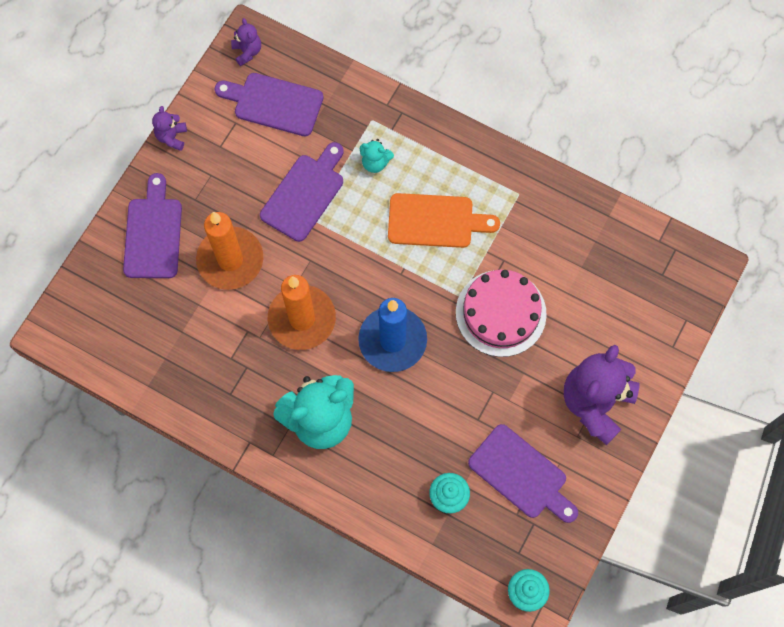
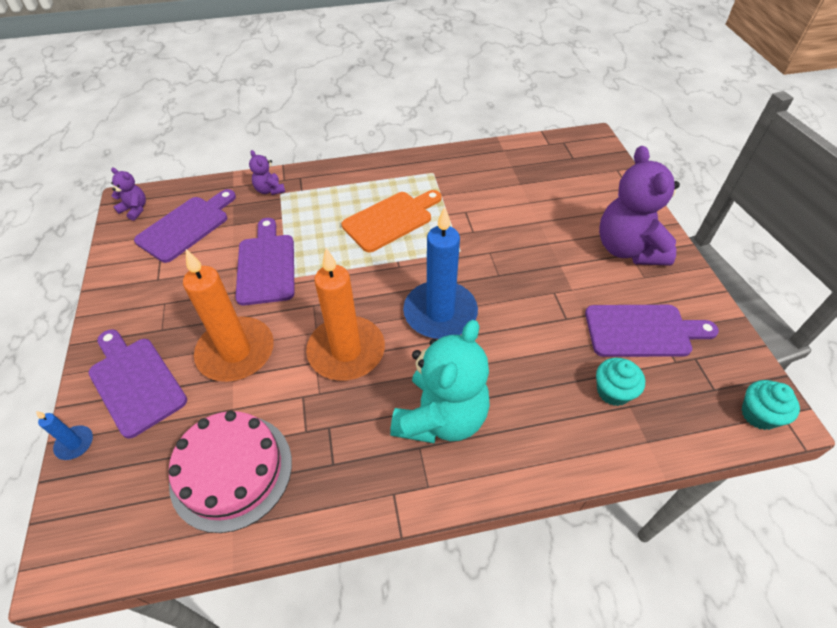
camera: 40 degrees left, 20 degrees down
(94, 254) = (75, 444): none -> blue candle
(172, 137) = (102, 299): purple teddy bear -> purple teddy bear (269, 190)
(274, 103) = (186, 226): purple cutting board -> purple cutting board turned 150 degrees clockwise
(375, 162) = (308, 214): turquoise teddy bear -> none
(500, 313) = (500, 241): pink cake -> pink cake (231, 471)

